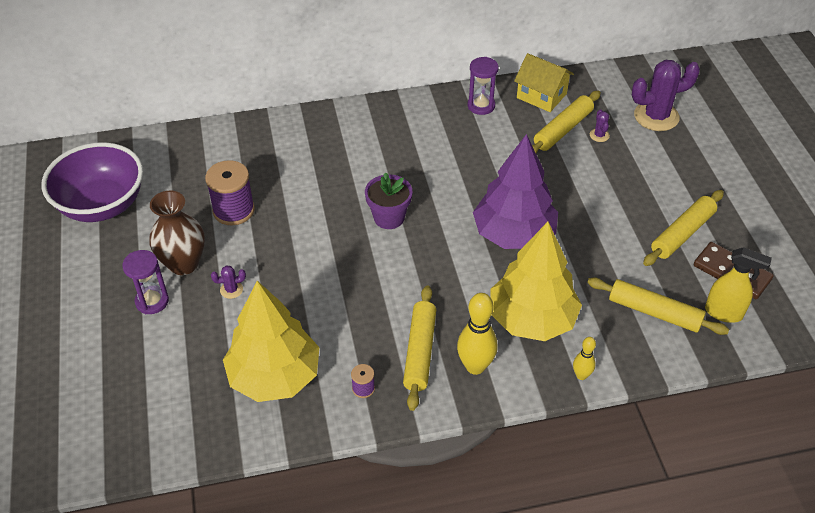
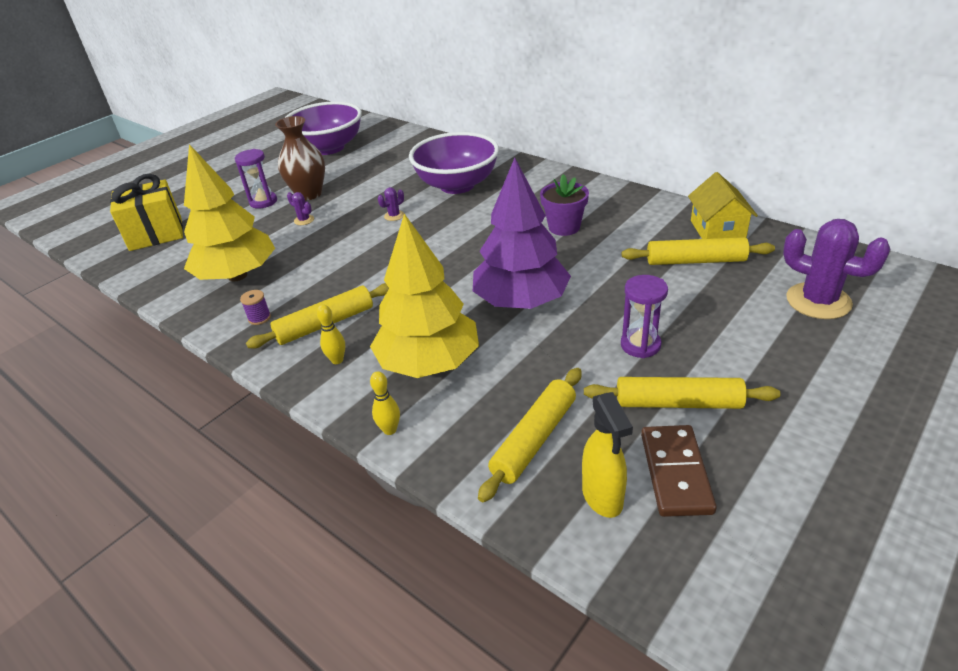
camera: 55 degrees right, 10 degrees down
(105, 408) = (156, 234): none -> yellow gift
(233, 210) = (380, 184): purple spool -> none
(305, 169) = (457, 185): none -> purple bowl
(389, 217) = (455, 238): purple flower pot -> purple flower pot (564, 227)
(475, 366) = (337, 360): yellow bowling pin -> yellow bowling pin, size x0.55
(481, 106) = (649, 211): purple hourglass -> purple hourglass (640, 345)
(599, 135) = (725, 283): purple cactus -> purple cactus (394, 216)
(654, 312) = (534, 439): yellow rolling pin -> yellow rolling pin turned 45 degrees clockwise

